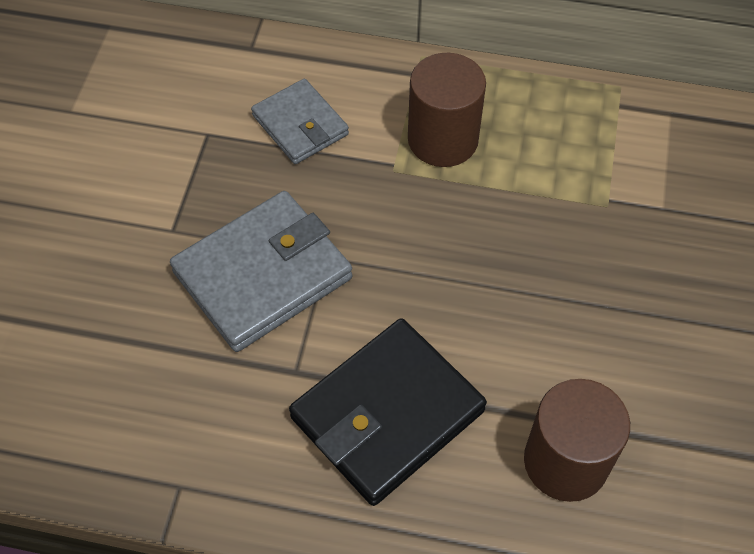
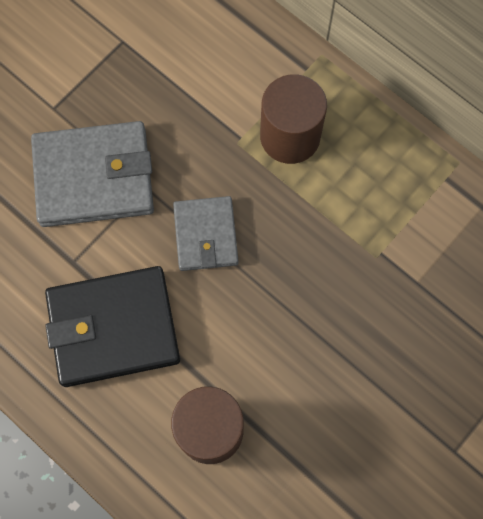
camera: 30 degrees right, 15 degrees up
(300, 125) = (193, 69): grey wallet -> grey wallet (205, 235)

